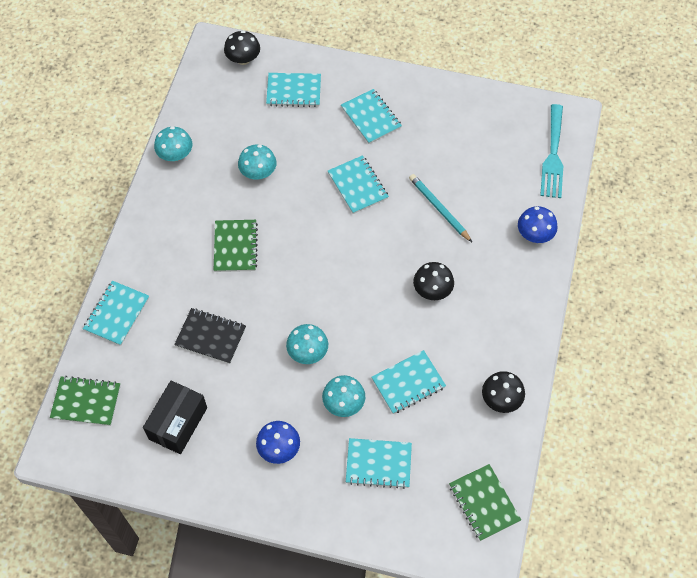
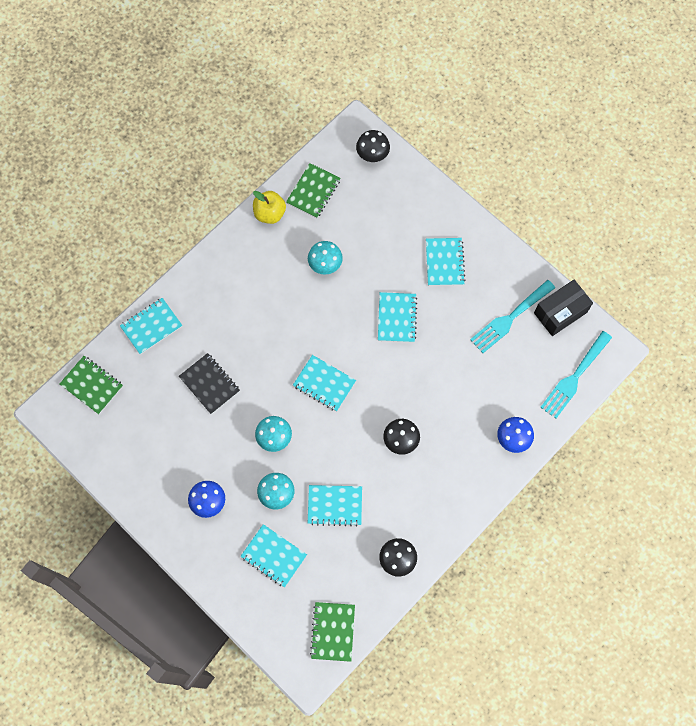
camera: 30 degrees right, 10 degrees up
(175, 154) = (270, 213): turquoise mushroom -> yellow apple
(178, 423) = (147, 440): black box -> black box (560, 312)
(235, 247) = (270, 319): green notebook -> green notebook (313, 191)
(294, 91) = (396, 205): turquoise notebook -> turquoise notebook (324, 384)
(439, 208) = (450, 373): turquoise pencil -> none
(462, 135) = (510, 318): none -> turquoise fork

